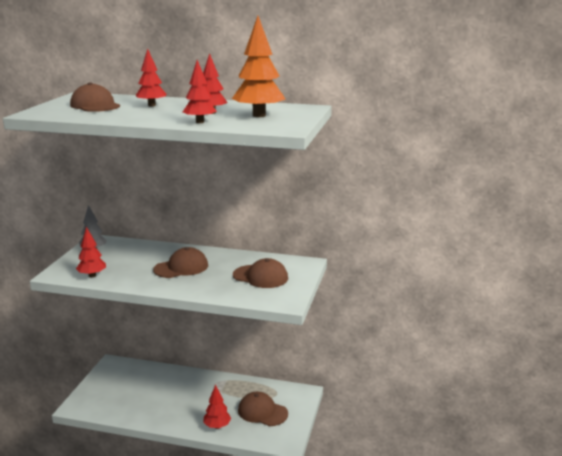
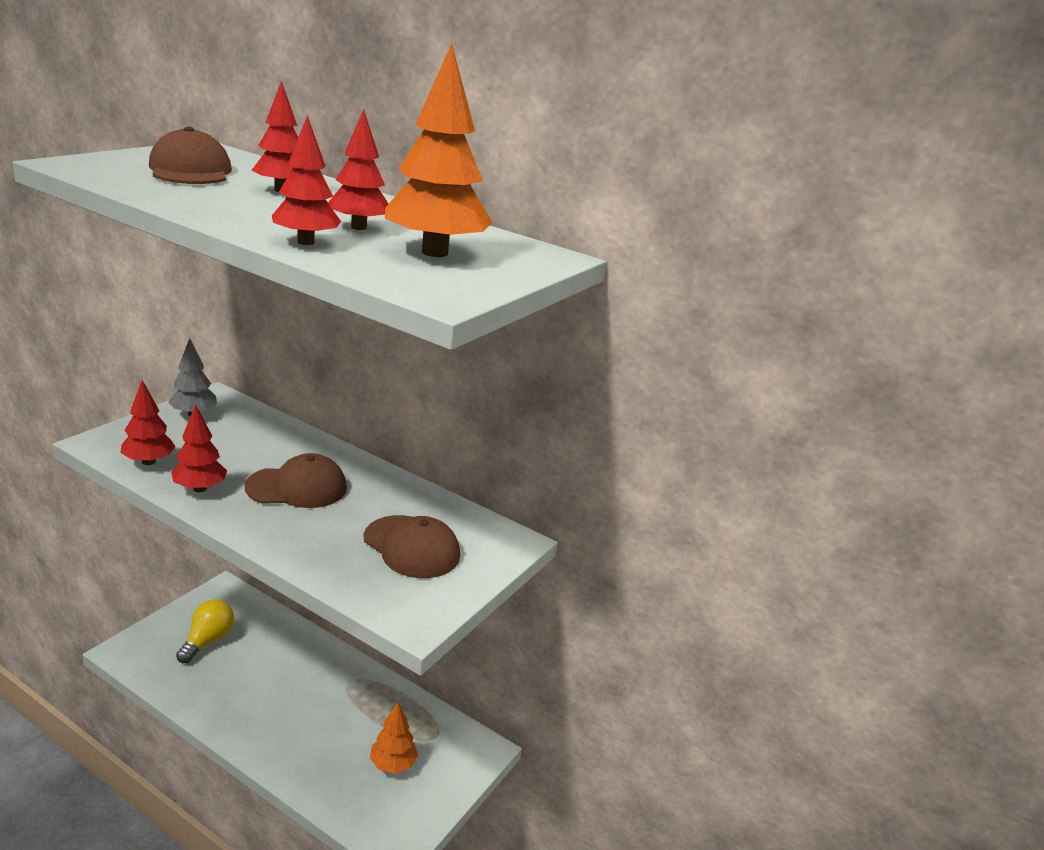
camera: 15 degrees right, 5 degrees up
(121, 388) = (208, 640): none -> yellow light bulb
(217, 426) = (305, 766): red tree -> red tree (200, 488)
(262, 412) = (392, 764): brown cap -> orange tree

